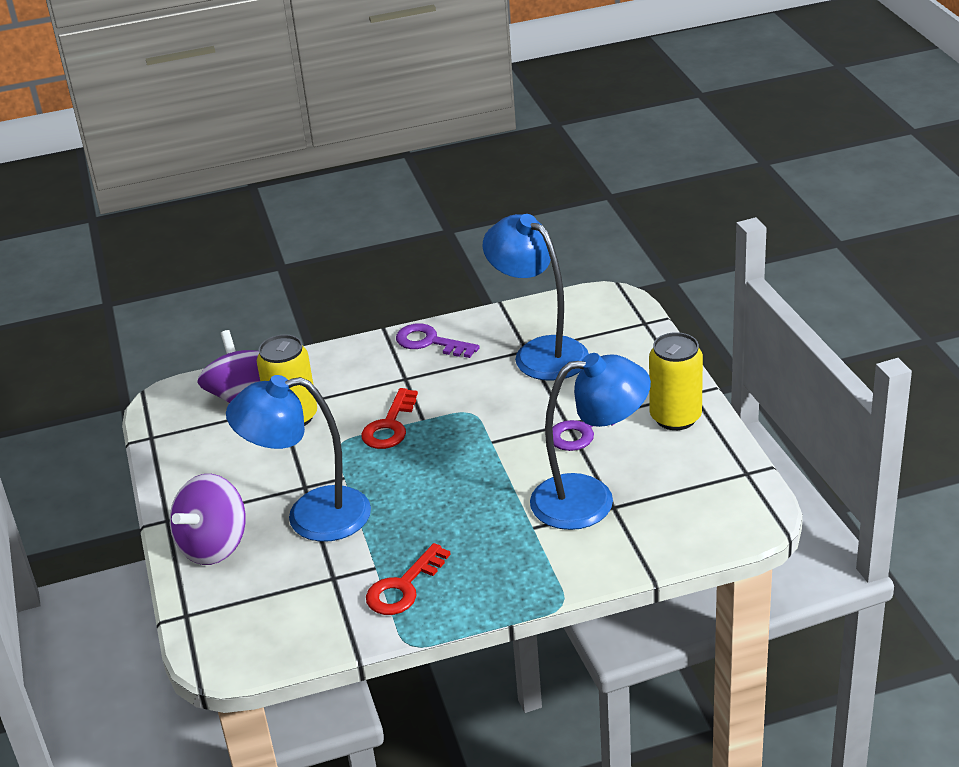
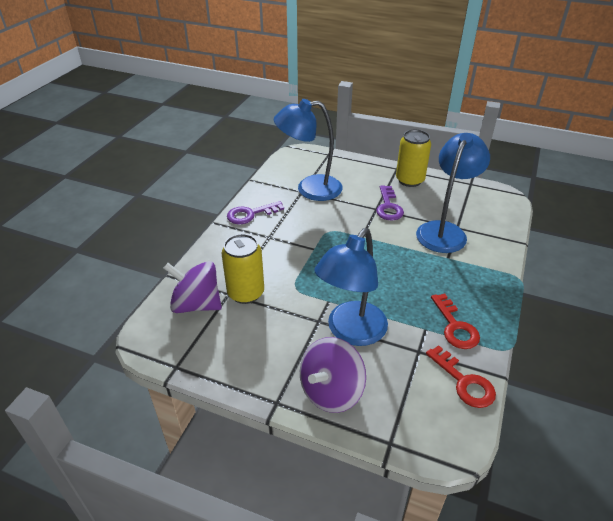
camera: 55 degrees left, 5 degrees up
(214, 545) = (331, 391): purple spinning top -> purple spinning top turned 60 degrees clockwise
(390, 425) = (304, 262): red key -> red key (464, 382)

